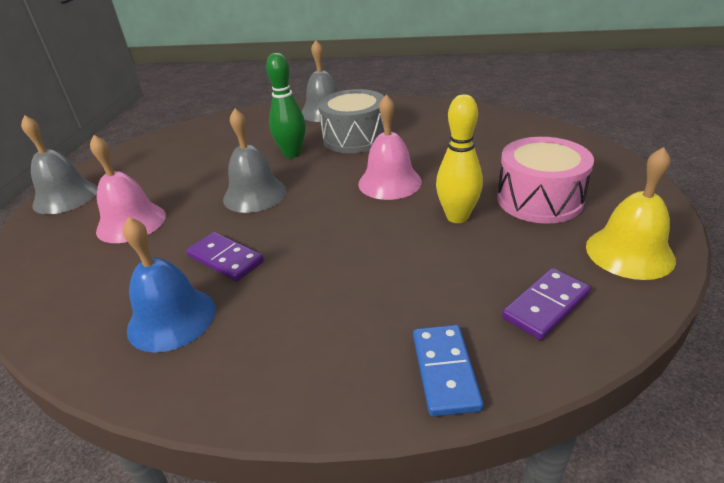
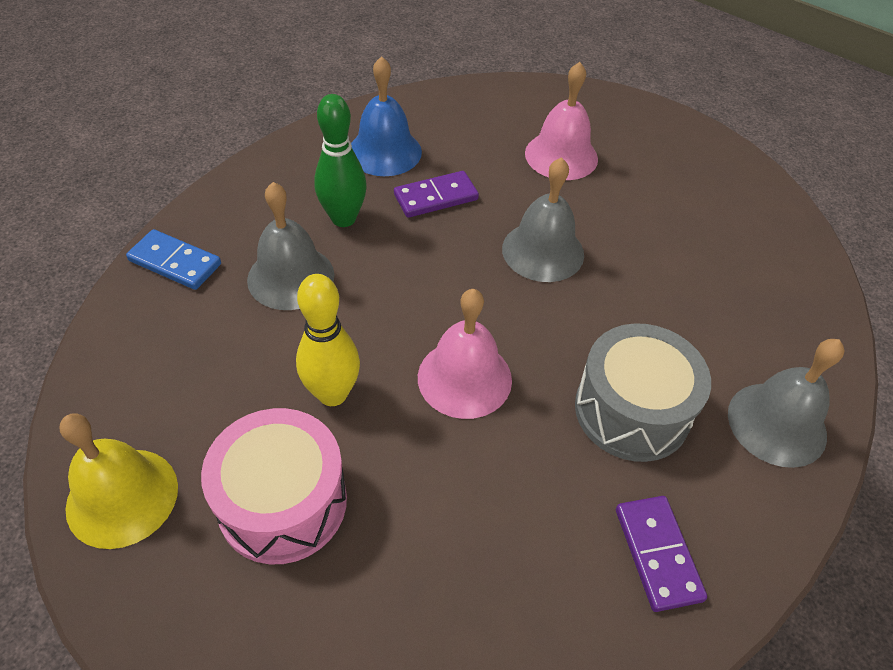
camera: 115 degrees right, 15 degrees up
(65, 197) = (659, 123): grey bell -> grey bell (291, 277)
(292, 154) = (629, 320): green bowling pin -> green bowling pin (343, 218)
(546, 306) = (152, 365): purple domino -> purple domino (657, 554)

